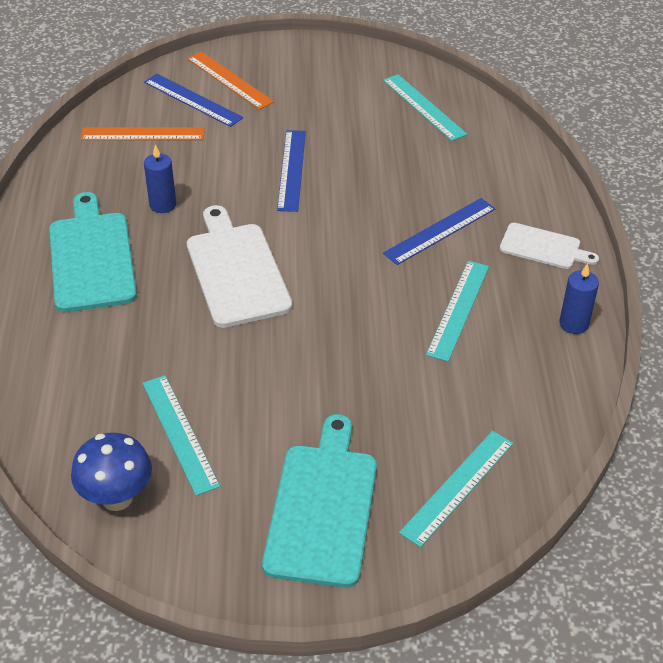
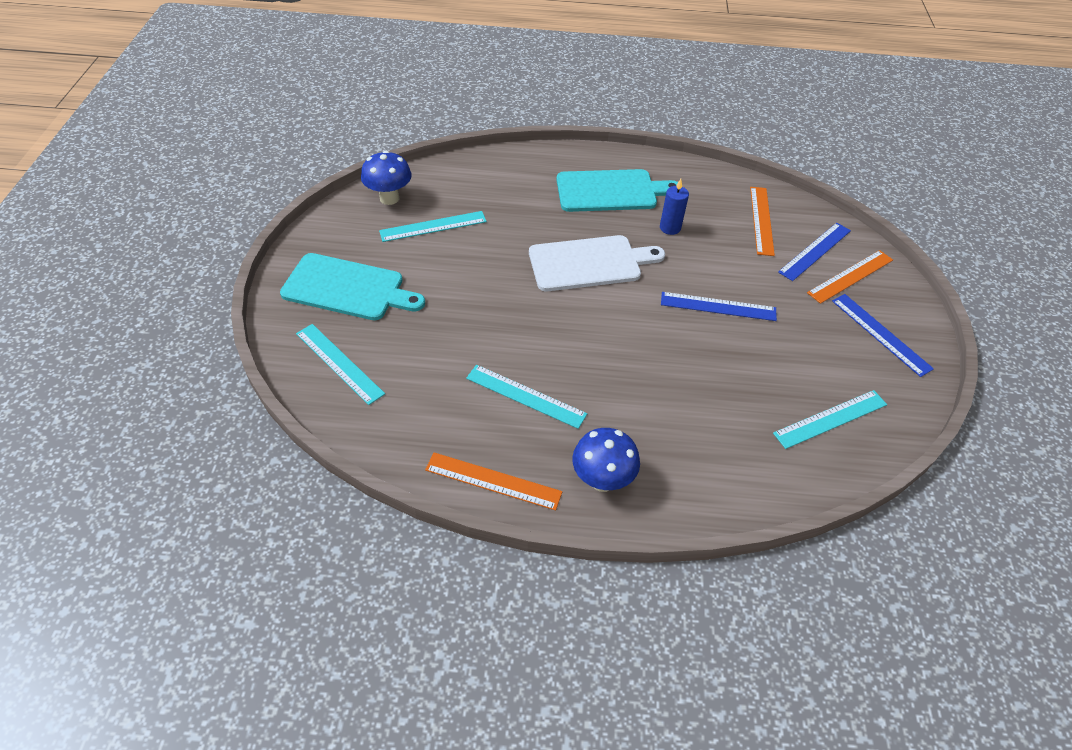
camera: 95 degrees right, 5 degrees up
(440, 231) = (631, 400): blue ruler -> blue ruler (881, 334)
(543, 247) = (602, 480): white cutting board -> blue mushroom
(573, 324) = (493, 481): blue candle -> orange ruler

